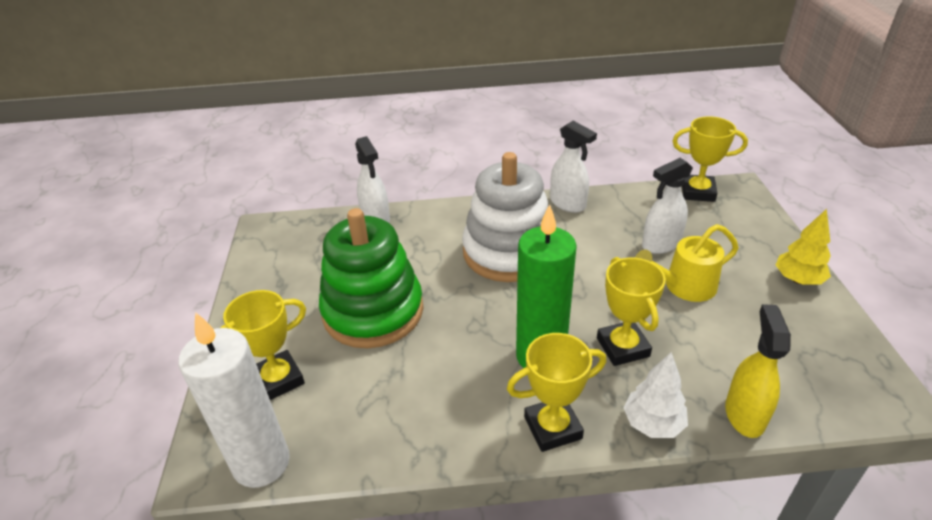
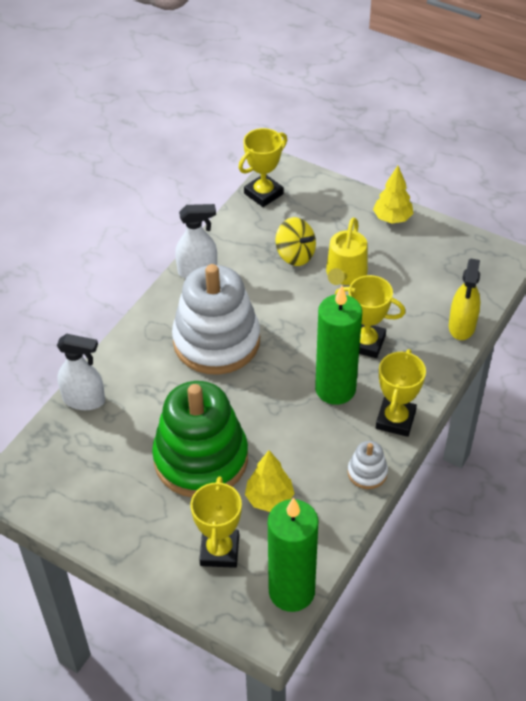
camera: 55 degrees left, 10 degrees up
(261, 463) = (291, 591): white candle -> green candle
(364, 382) = (269, 499): none -> yellow tree
(461, 442) = (367, 472): none -> white stacking toy
(653, 424) = (433, 371): white tree -> none
(660, 244) = (295, 255): white spray bottle -> yellow spinning top
(744, 414) = (461, 326): yellow spray bottle -> yellow spray bottle turned 120 degrees counterclockwise

